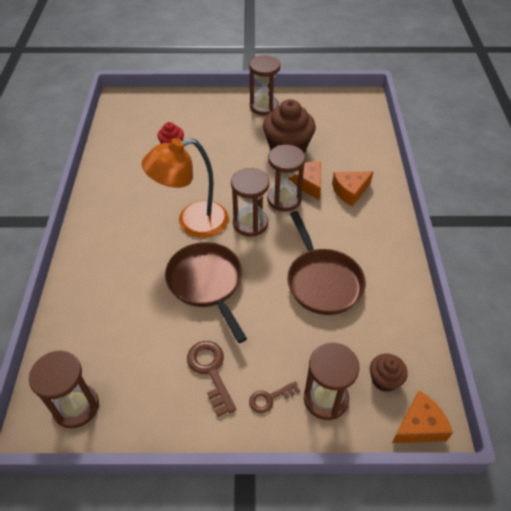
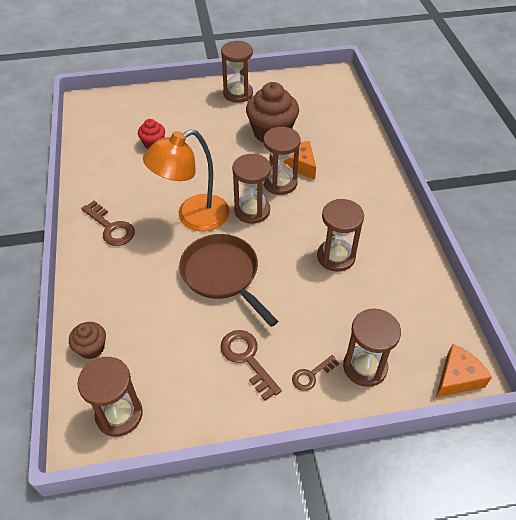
camera: 10 degrees left, 0 degrees up
(113, 222) = (111, 227): none -> brown key
(322, 281) = (336, 257): brown pan -> brown hourglass
(350, 191) = (343, 167): orange cheese -> none
(384, 380) = (416, 341): brown cupcake -> brown cupcake (91, 348)

